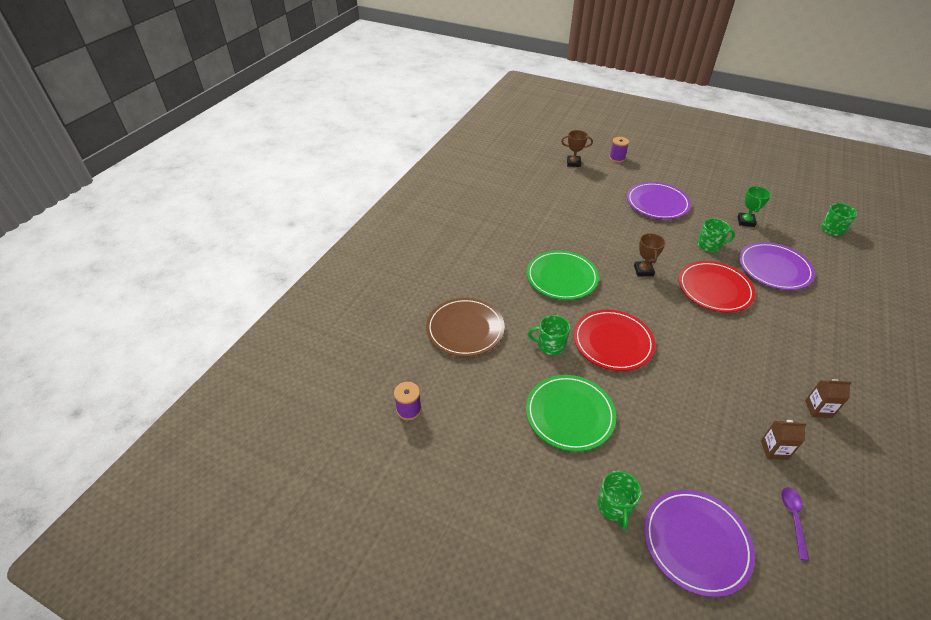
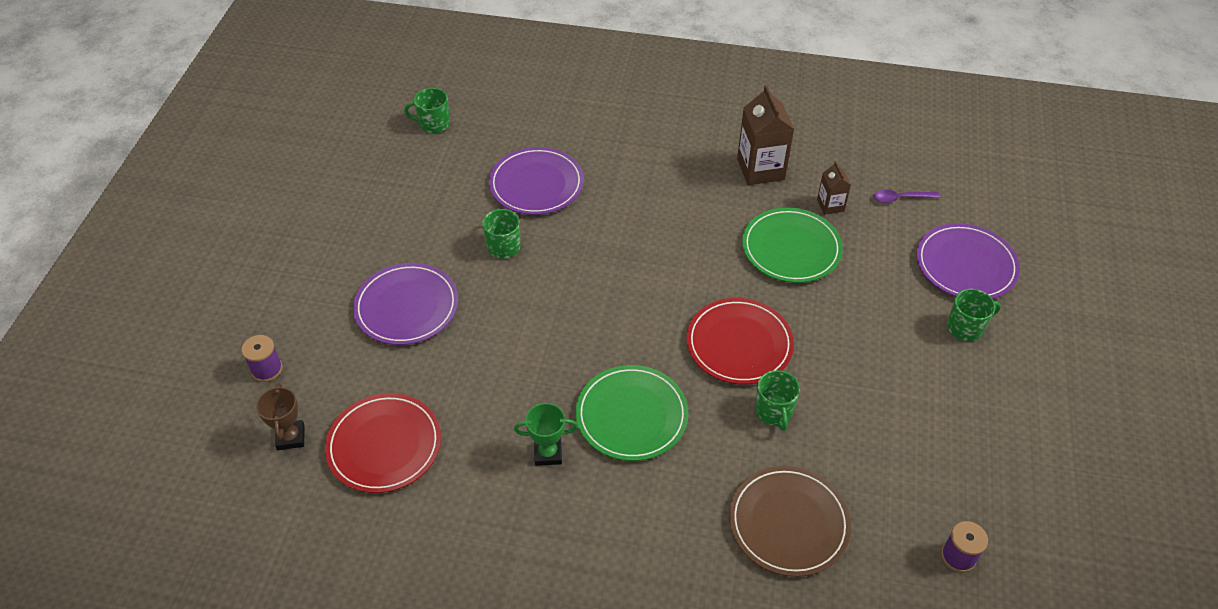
camera: 105 degrees left, 5 degrees up
(569, 414) = (874, 377): green plate -> green plate (791, 248)
(643, 270) = (584, 318): brown trophy -> none
(714, 289) = (598, 243): red plate -> red plate (384, 445)
(746, 221) = (435, 206): green trophy -> green trophy (548, 453)
(818, 409) = (760, 169): brown carton -> brown carton, size x1.85

